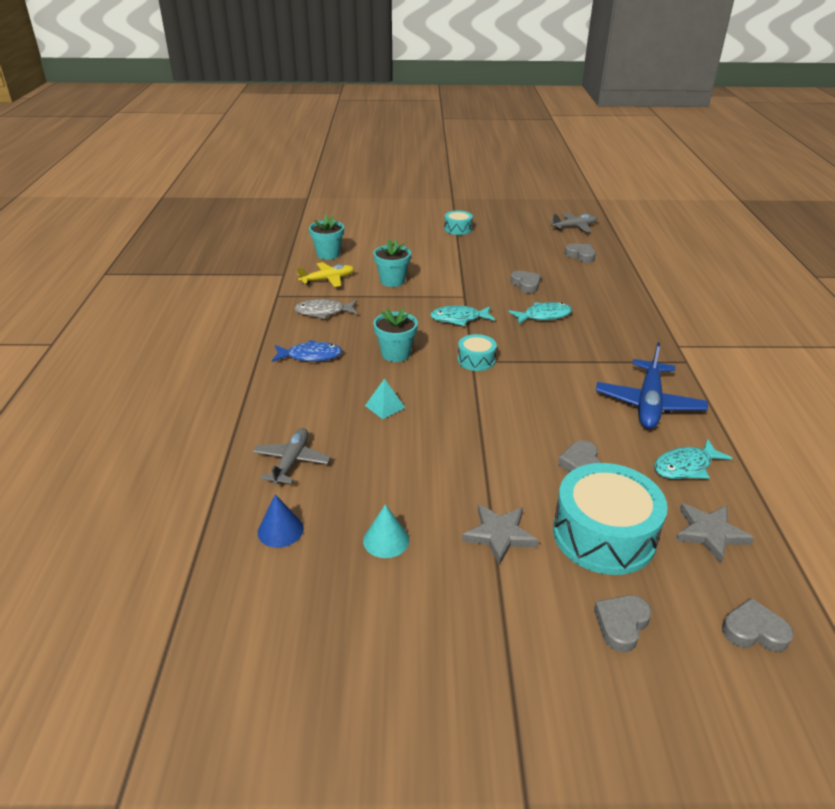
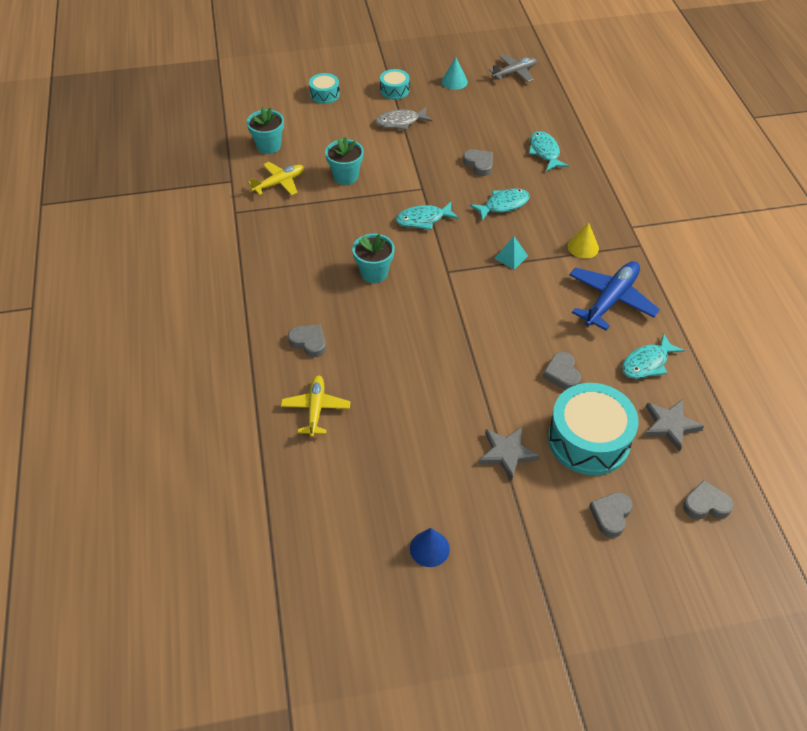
camera: 10 degrees left, 15 degrees up
(280, 530) = (329, 477): blue cone -> blue cone (429, 548)
(291, 461) = (316, 409): grey plane -> yellow plane
(311, 356) = (294, 287): blue fish -> none
(323, 312) = (289, 228): grey fish -> grey fish (400, 122)
(385, 406) = (380, 337): turquoise pyramid -> turquoise pyramid (511, 257)
(386, 540) = (417, 473): turquoise cone -> turquoise cone (454, 81)
(476, 360) = (450, 270): turquoise drum -> turquoise drum (324, 94)
(580, 255) = (526, 115): grey heart -> grey heart (309, 342)
(594, 282) = (545, 152): none -> turquoise fish
(623, 356) = (583, 247): none -> yellow cone
(648, 404) = (611, 300): blue plane -> blue plane turned 150 degrees counterclockwise

